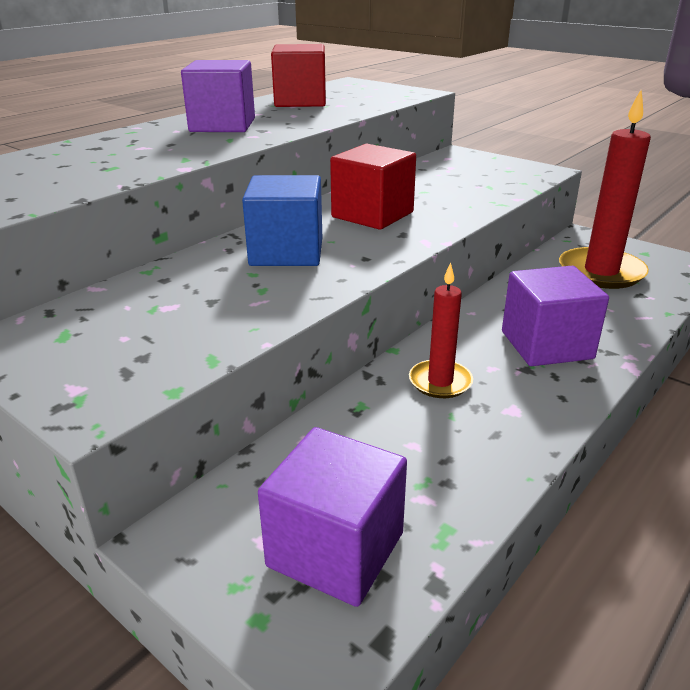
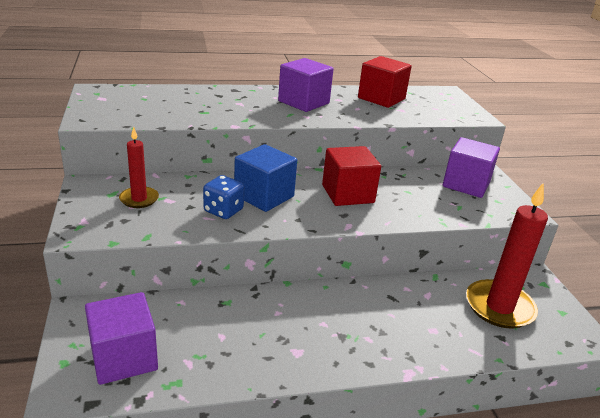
camera: 35 degrees right, 0 degrees up
(264, 286) = (223, 211): none -> blue dice
(440, 382) = (283, 314): red candle -> red candle (139, 199)
(546, 345) = (377, 330): purple cube -> purple cube (466, 184)

